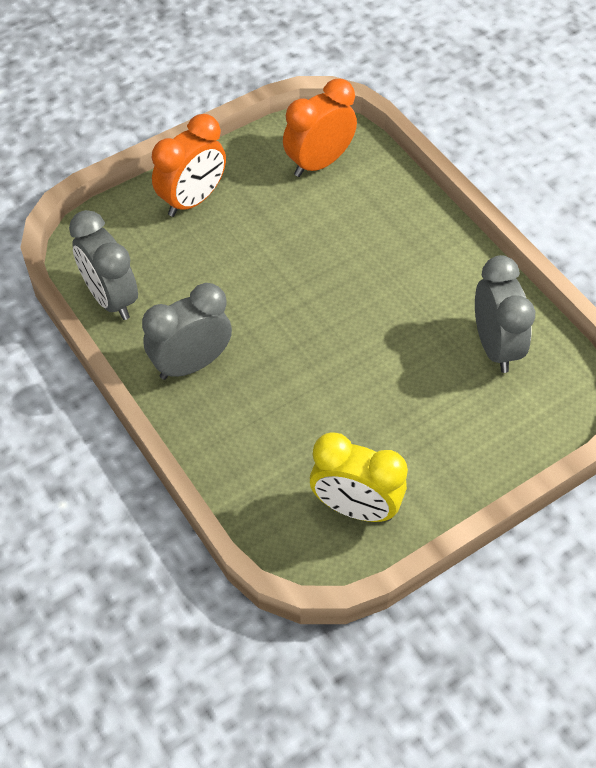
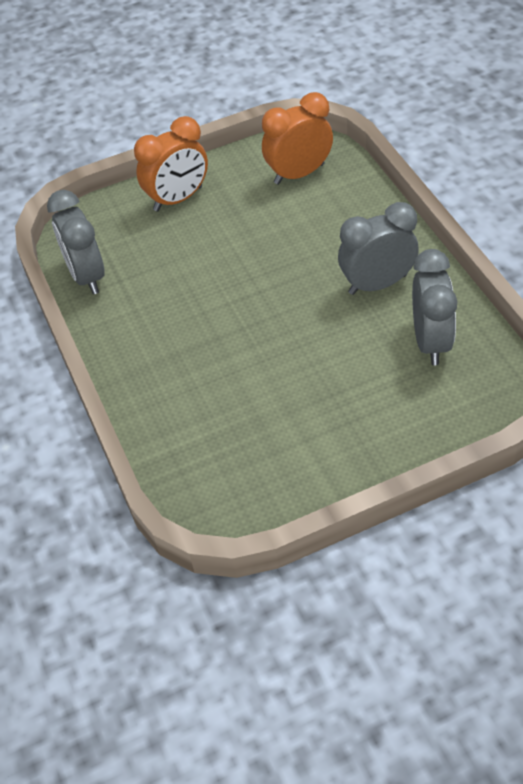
camera: 15 degrees right, 5 degrees down
(191, 364) = (144, 336): grey clock -> grey clock (377, 284)
(355, 508) = (266, 473): yellow clock -> none

